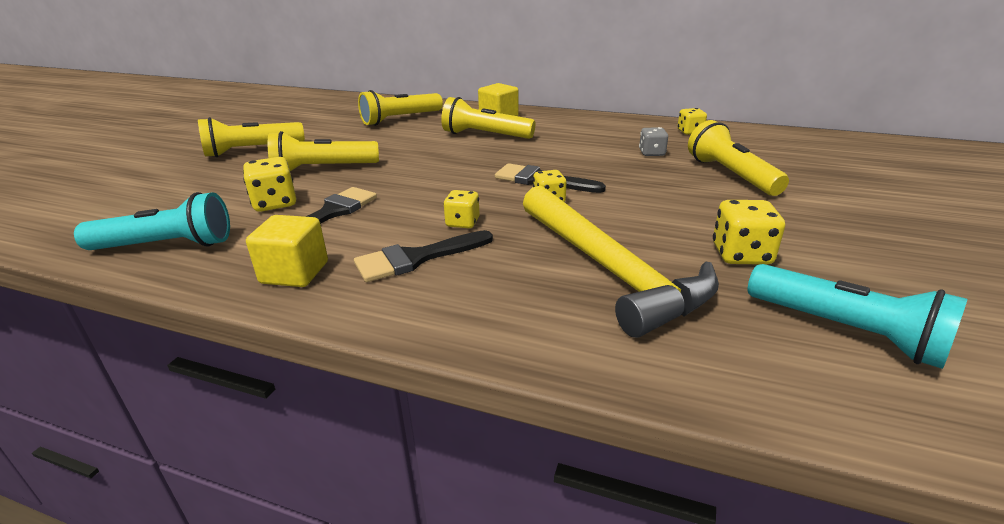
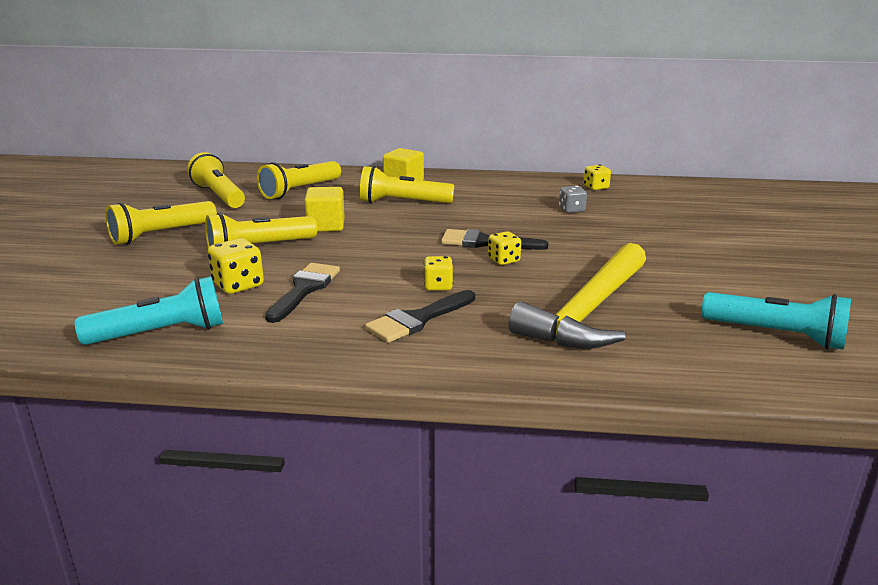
camera: 15 degrees left, 5 degrees down
(294, 273) = (314, 342): yellow cube -> yellow cube (326, 225)
(609, 270) = (587, 311): yellow hammer -> yellow hammer turned 75 degrees clockwise
(730, 175) = (648, 225): yellow flashlight -> yellow flashlight (219, 196)
(741, 255) = (683, 290): yellow dice -> none

